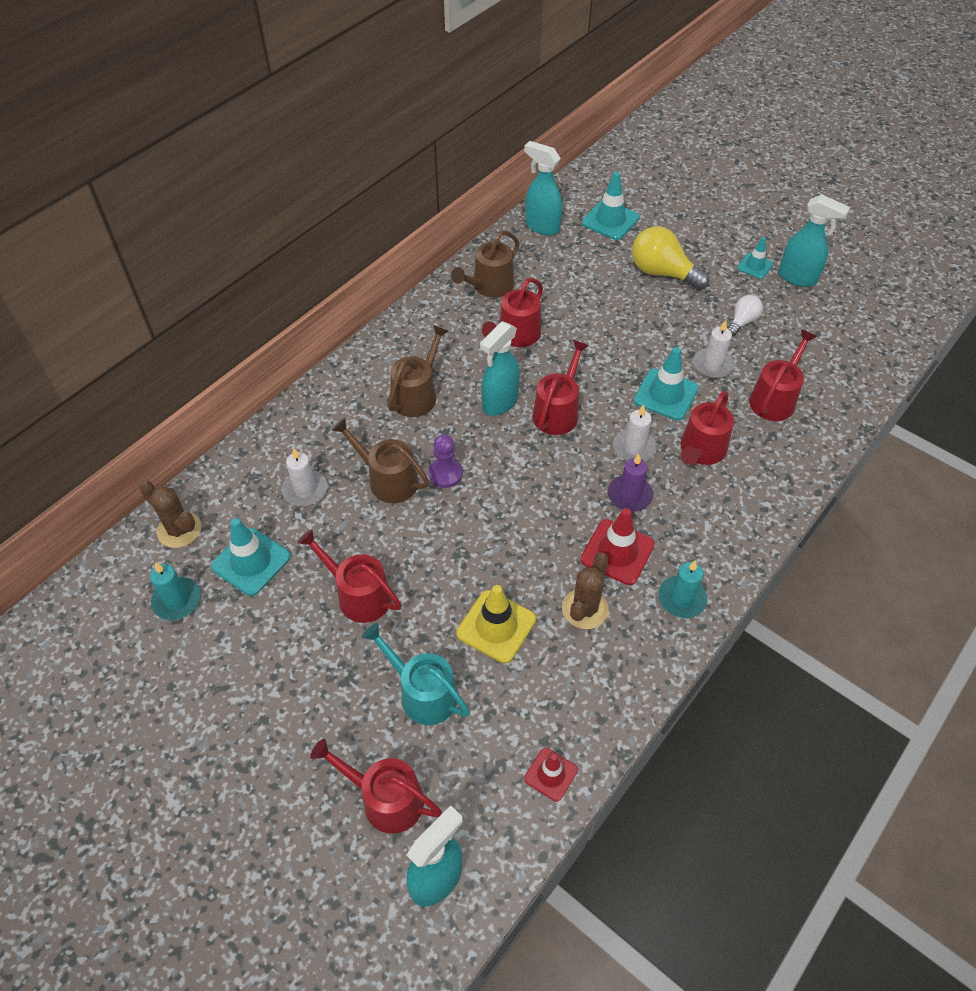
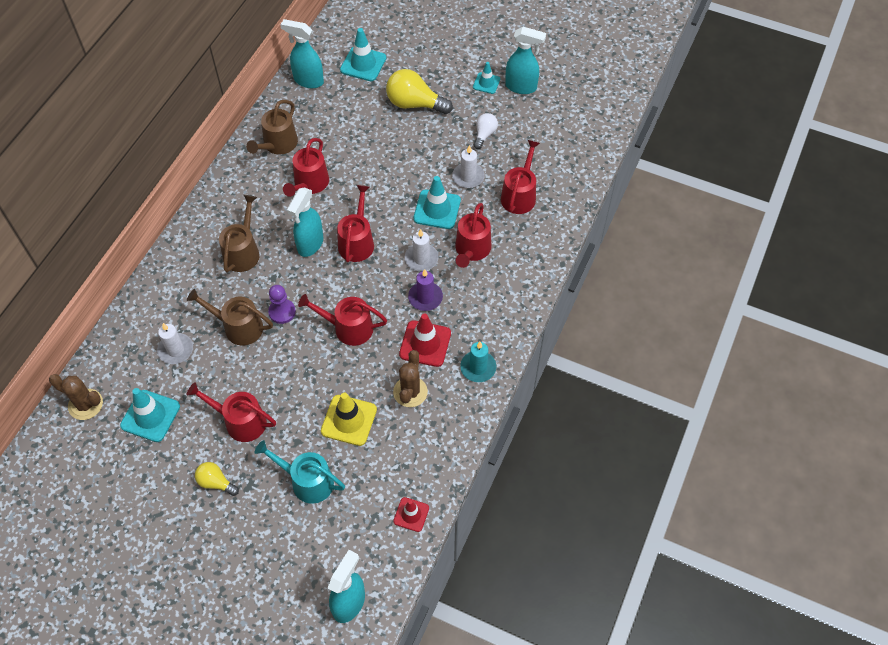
camera: 15 degrees left, 5 degrees up
(177, 600) = (102, 459): turquoise candle -> none
(306, 665) = (216, 482): none -> yellow light bulb
(386, 799) = (300, 560): red watering can -> red watering can (348, 328)

